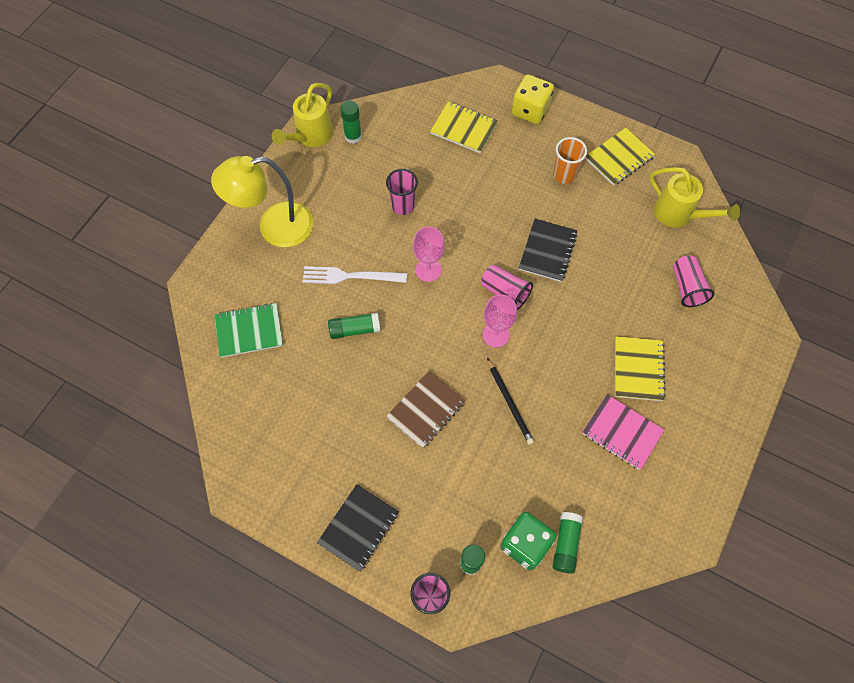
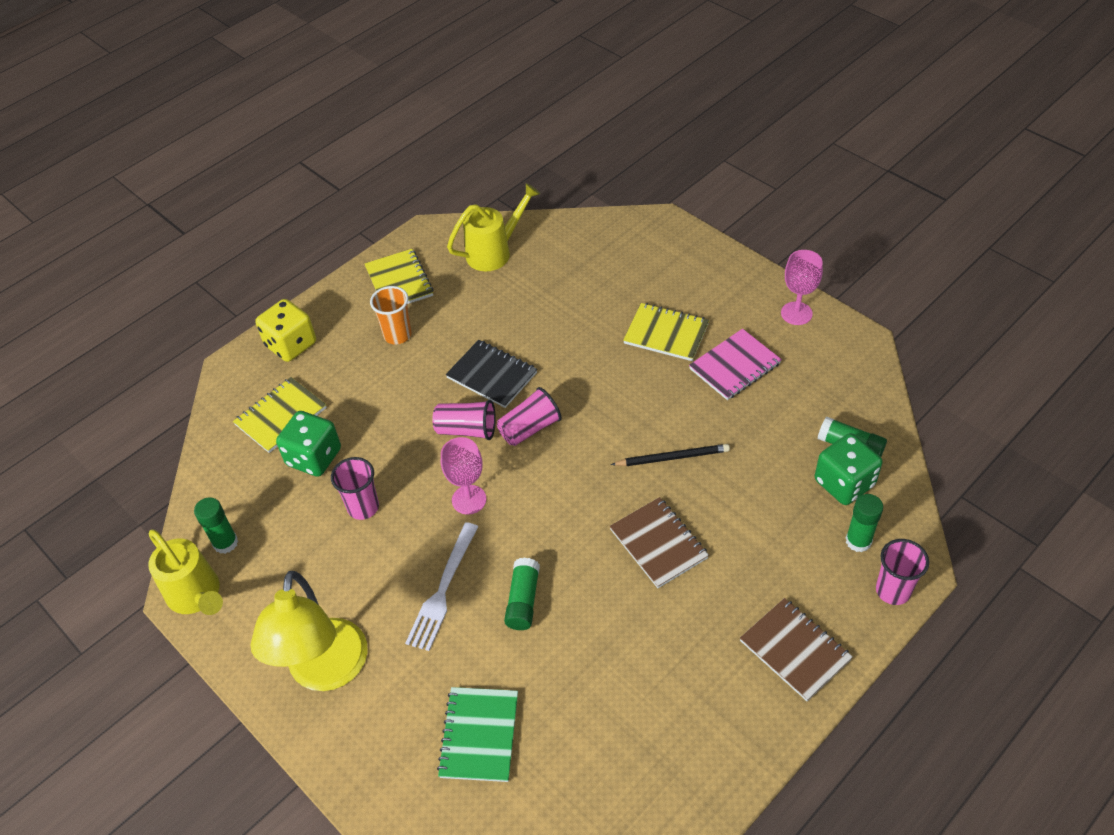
camera: 70 degrees left, 15 degrees down
(358, 528) = (795, 650): black notebook -> brown notebook
(435, 161) = (314, 457): none -> green dice
(495, 335) = (582, 450): pink goblet -> pink goblet (796, 313)
(687, 287) = (584, 269): pink cup -> pink cup (467, 430)

